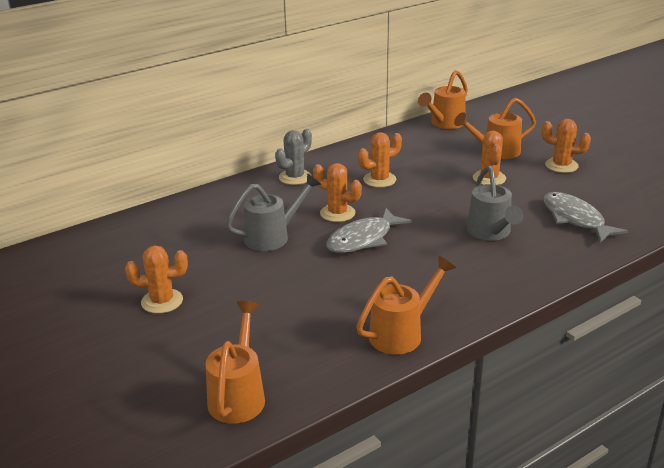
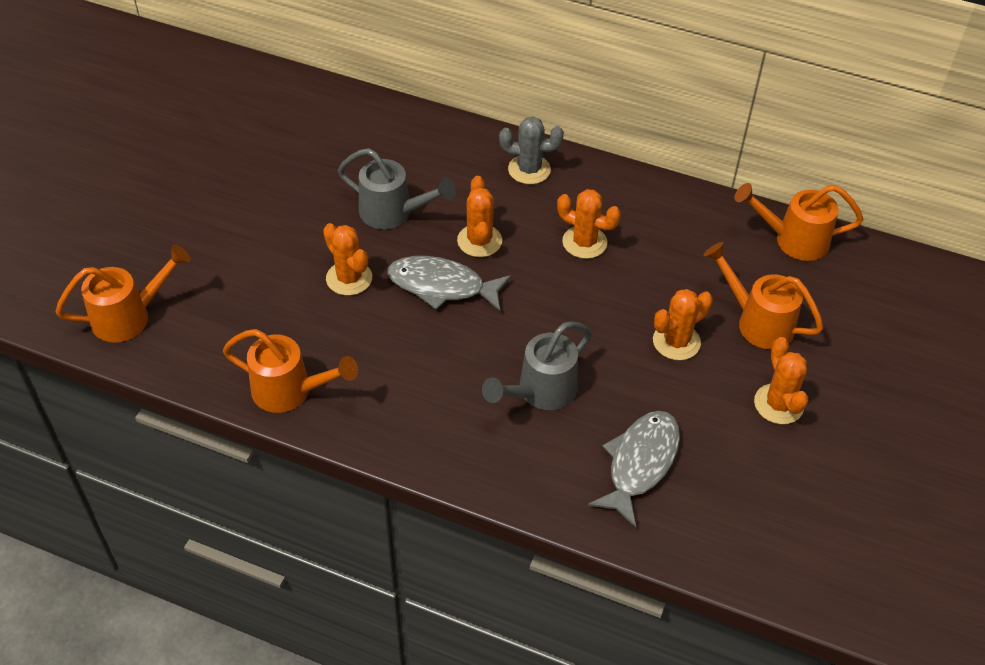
camera: 55 degrees right, 20 degrees up
(162, 301) = (229, 194): orange cactus -> orange cactus (349, 278)

